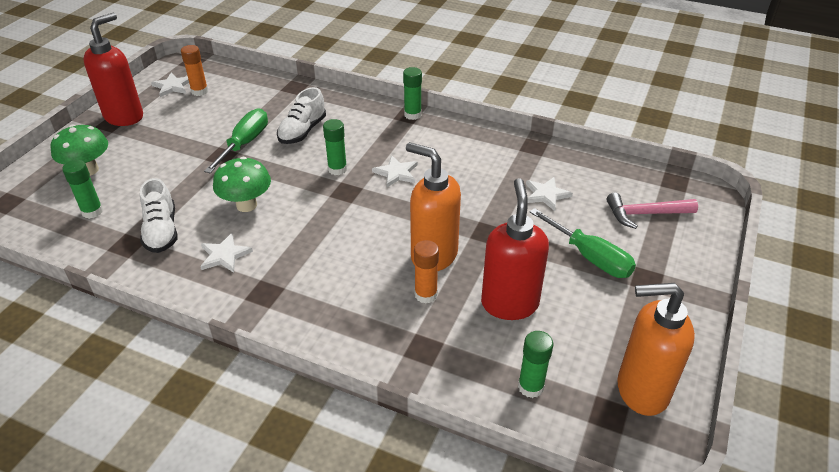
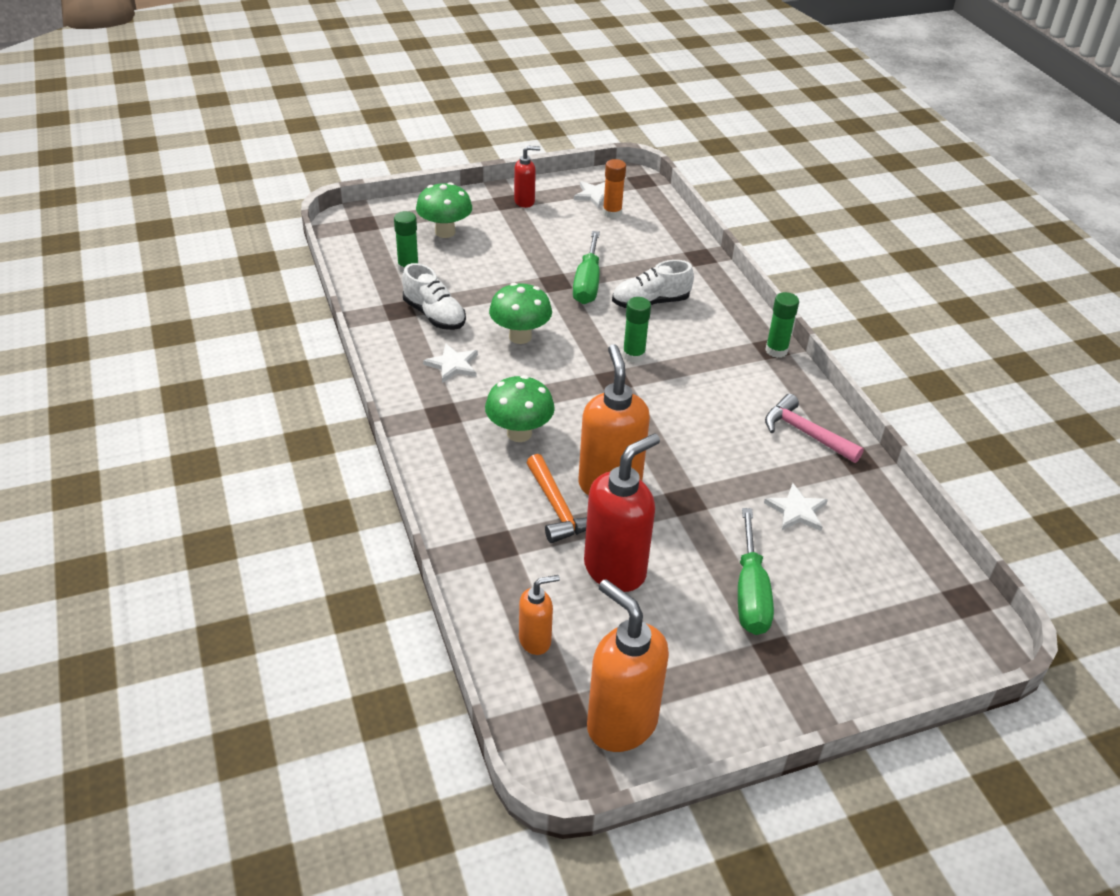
camera: 45 degrees right, 0 degrees up
(124, 116) = (525, 202): red soap dispenser -> red soap dispenser, size x0.53
(161, 231) = (434, 315): white shoe -> white shoe turned 75 degrees counterclockwise
(245, 143) = (587, 283): green screwdriver -> green screwdriver turned 120 degrees clockwise
(335, 267) = (519, 433): none -> green mushroom
(396, 173) = (681, 393): white star -> none
(426, 294) = (557, 508): orange glue stick -> orange hammer
(530, 387) = (535, 640): green glue stick -> orange soap dispenser
(645, 214) = (875, 602): pink hammer -> pink hammer (805, 433)

